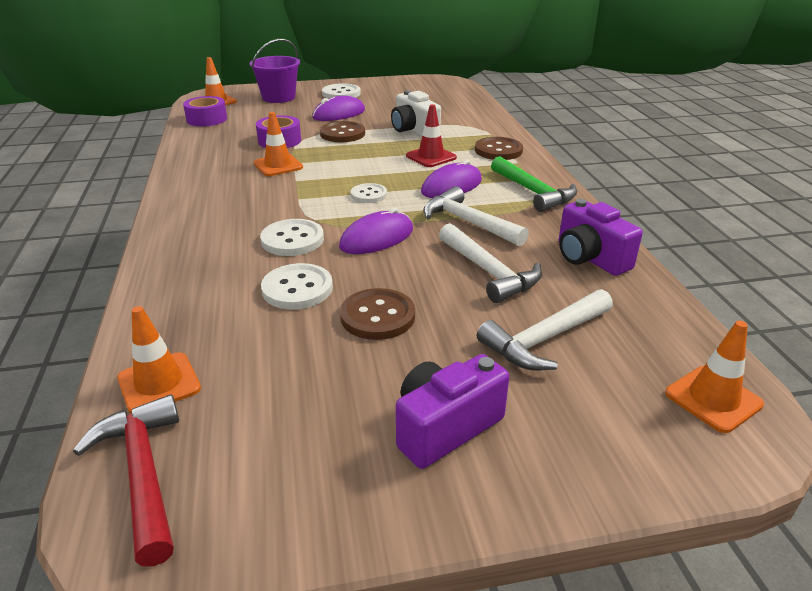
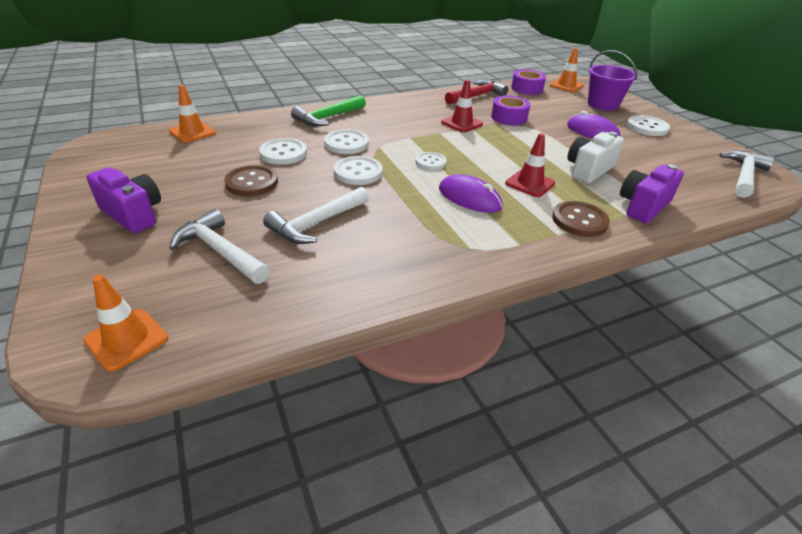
camera: 75 degrees right, 5 degrees up
(143, 473) = (128, 141): red hammer -> red hammer (476, 96)
(278, 165) = (461, 123): orange traffic cone -> red traffic cone
(342, 134) = (547, 139): brown button -> none
(377, 238) = (358, 172): purple mouse -> white button
(468, 222) = (400, 210): white hammer -> white hammer (743, 175)
(533, 192) = (485, 245): green hammer -> green hammer (328, 117)
(589, 258) = (352, 279): purple camera -> purple camera (643, 206)

